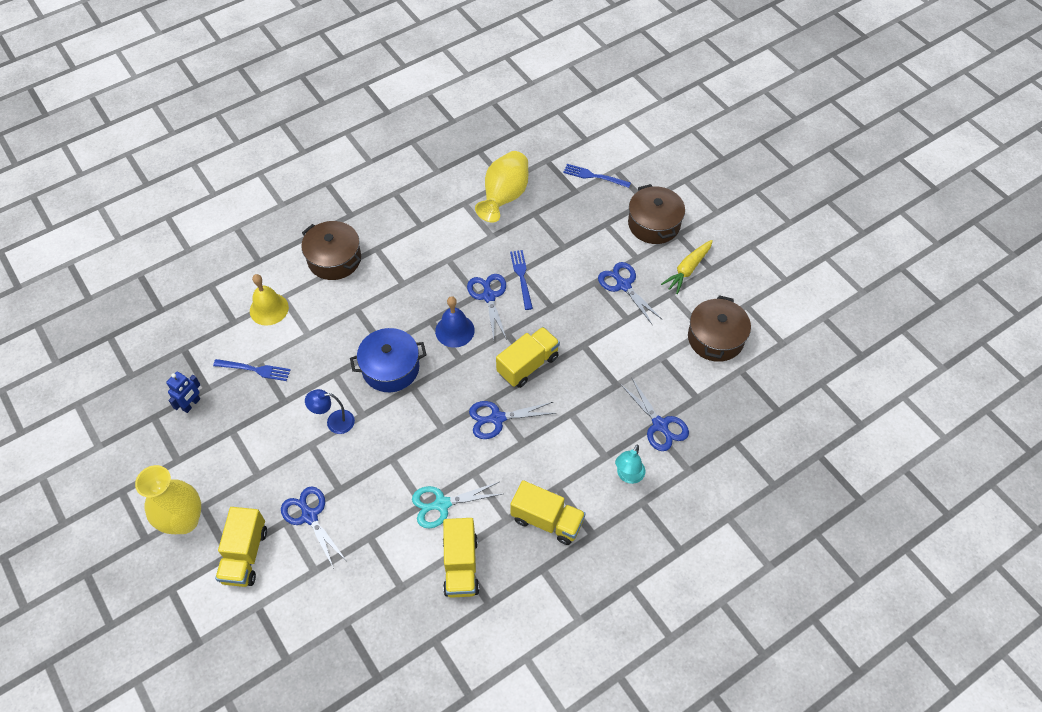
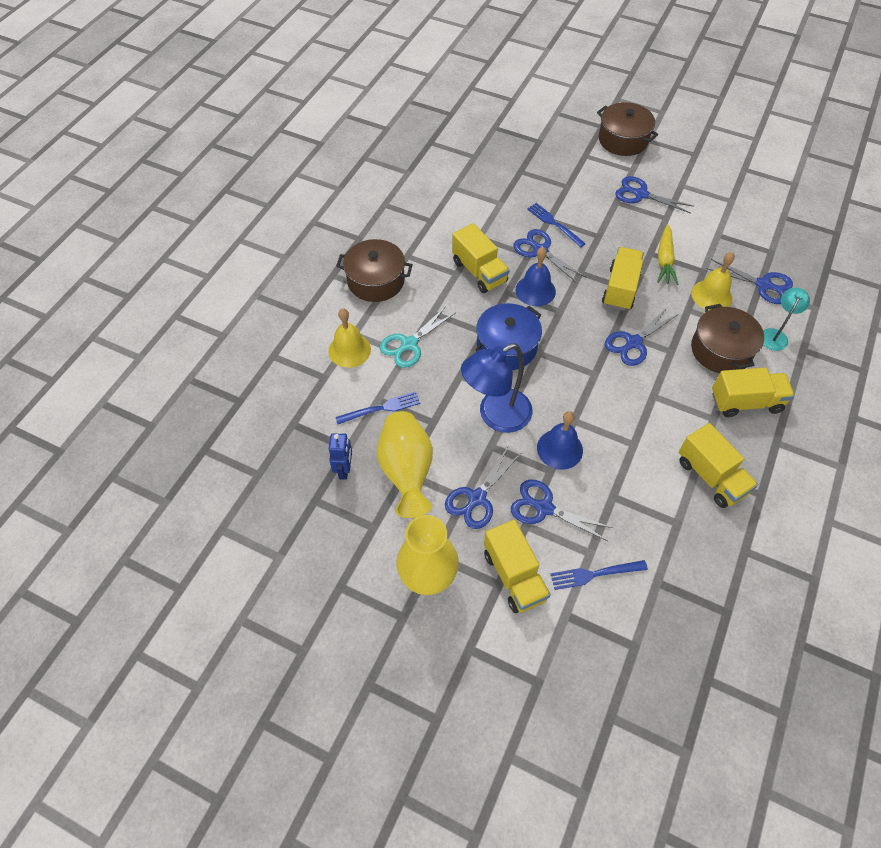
camera: 30 degrees left, 0 degrees up
(267, 480) = (477, 498): none -> blue scissors
(334, 422) = (496, 416): blue lamp -> blue lamp, size x1.78
(361, 476) = (559, 449): none -> blue bell
(422, 291) = (479, 272): none -> yellow truck
(442, 504) = (650, 435): turquoise scissors -> turquoise scissors (409, 344)
(504, 197) = (484, 169): yellow vase -> yellow vase (407, 471)
(594, 176) = (544, 124): blue fork -> blue fork (594, 574)
(603, 411) = (711, 295): none -> yellow bell
(628, 476) = (775, 335): turquoise lamp -> turquoise lamp turned 150 degrees counterclockwise
(687, 270) = (679, 162): yellow carrot -> yellow carrot (664, 260)
(715, 338) = (744, 202): brown pot -> brown pot (721, 350)

